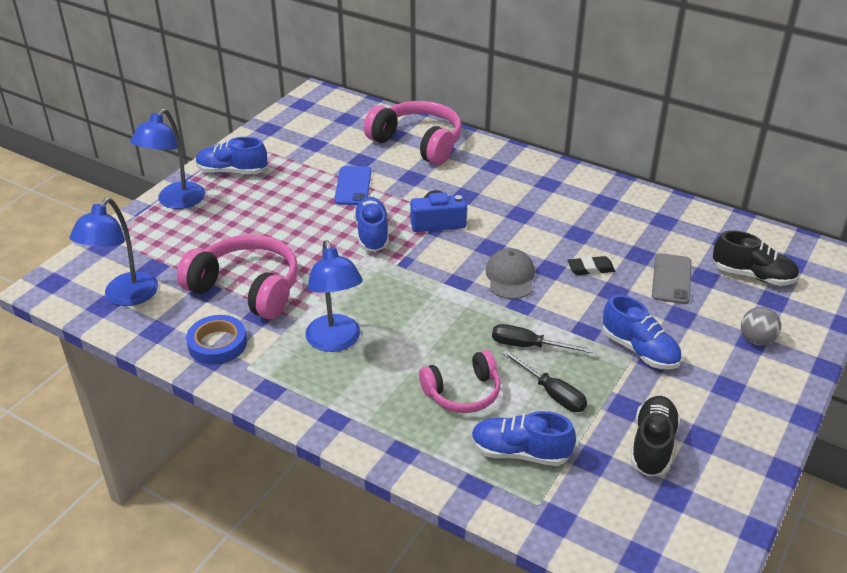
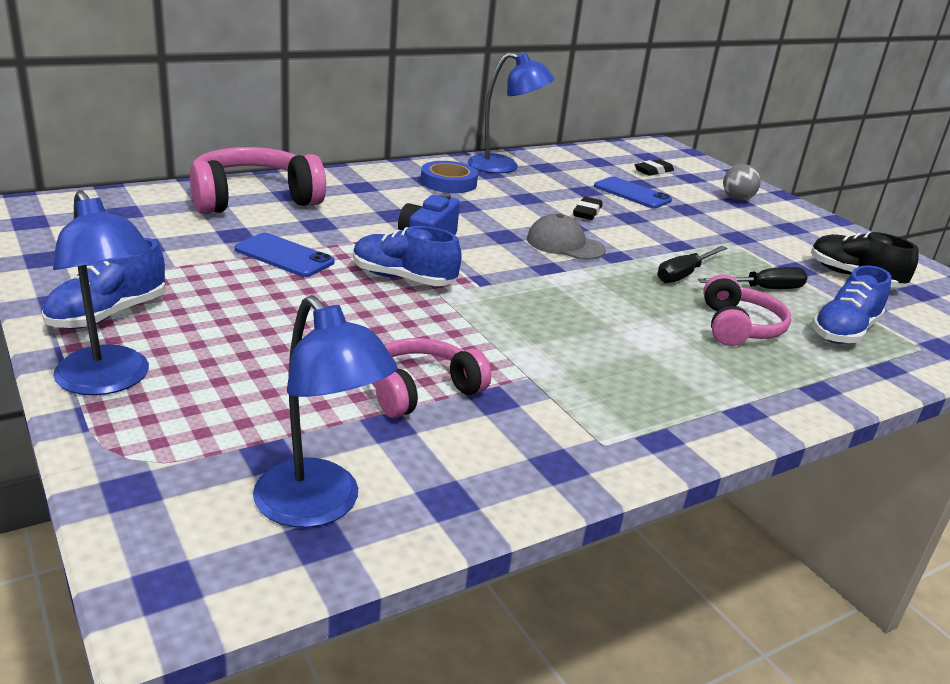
camera: 65 degrees left, 10 degrees down
(217, 344) = (530, 452): blue tape -> blue tape (448, 182)
(247, 288) = (421, 391): pink headphones -> pink headphones, size x0.63
(335, 342) = (597, 366): blue lamp -> blue lamp (504, 166)
(639, 350) = (722, 237): blue shoe -> none
(671, 279) = (632, 193): grey phone -> blue phone
(752, 276) = (653, 171): black shoe -> black eraser

